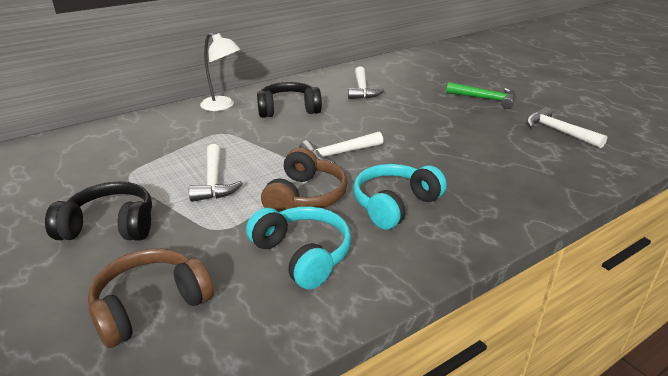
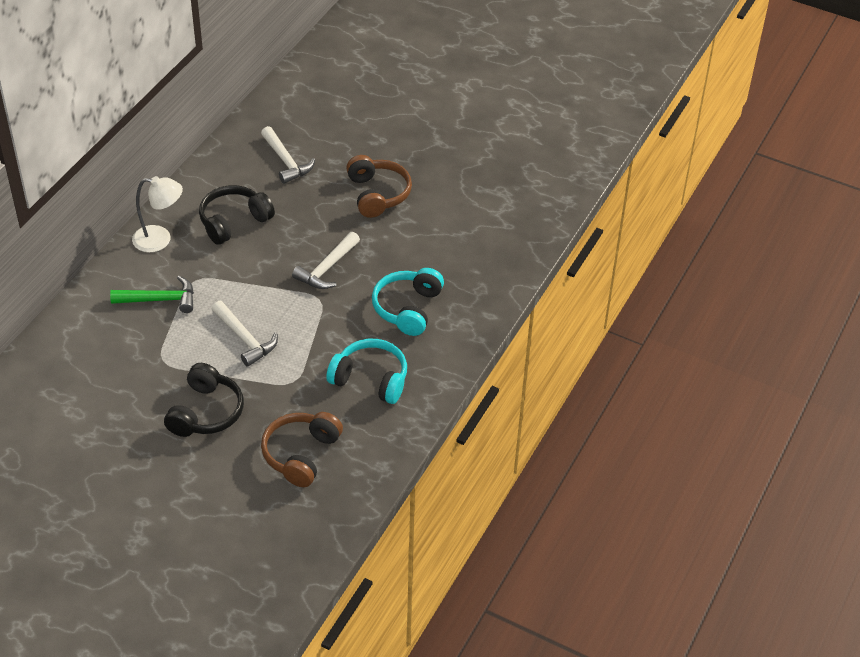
camera: 30 degrees left, 15 degrees up
(110, 226) = (206, 412): black headphones -> black headphones turned 135 degrees clockwise
(305, 196) = (333, 326): brown headphones -> brown headphones (377, 194)
(486, 99) = (419, 136): green hammer -> green hammer (160, 299)
(558, 131) = (502, 167): white hammer -> none

